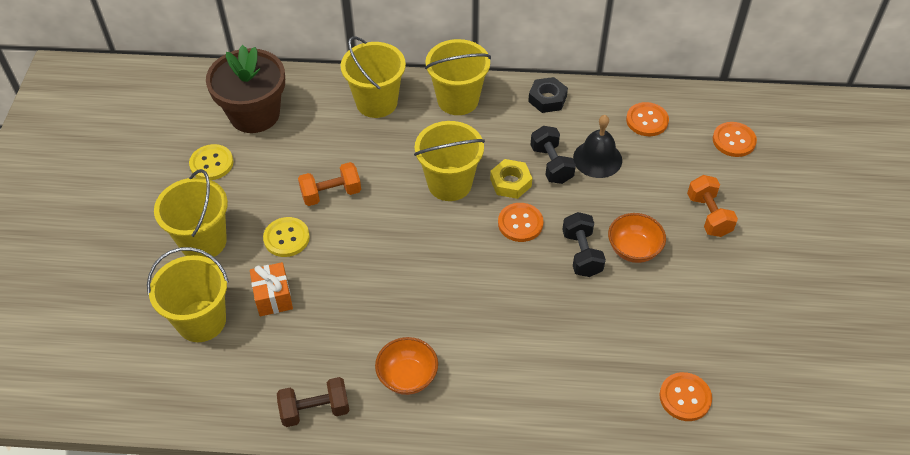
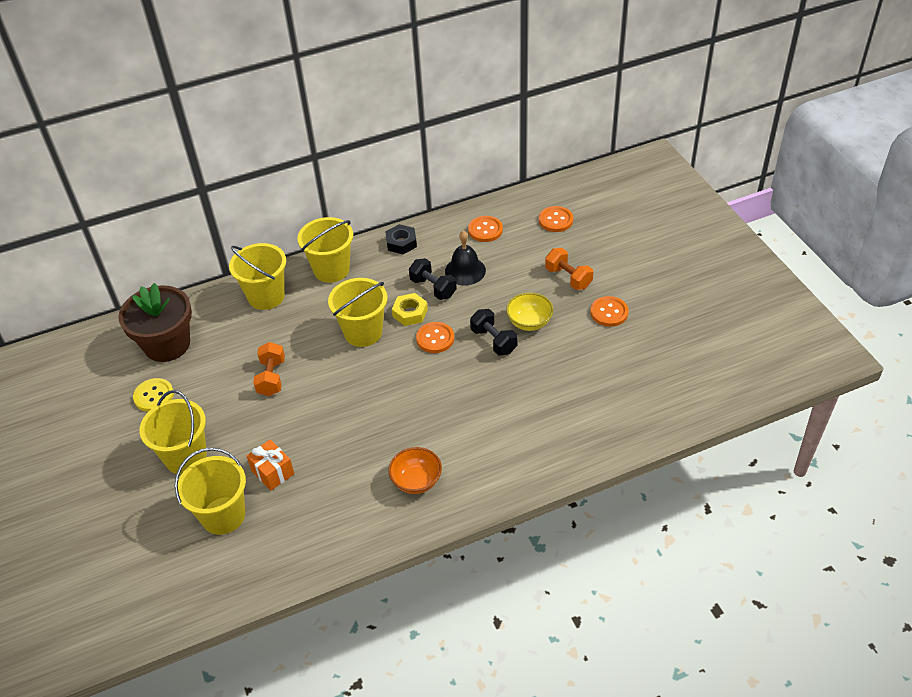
camera: 25 degrees left, 5 degrees down
(286, 238) = (255, 425): yellow button -> none
(315, 410) = (359, 537): brown dumbbell -> none
(331, 194) = (271, 378): orange dumbbell -> orange dumbbell turned 45 degrees counterclockwise
(633, 249) = (529, 322): orange bowl -> yellow bowl
(685, 397) = (624, 405): orange button -> orange button (609, 312)

